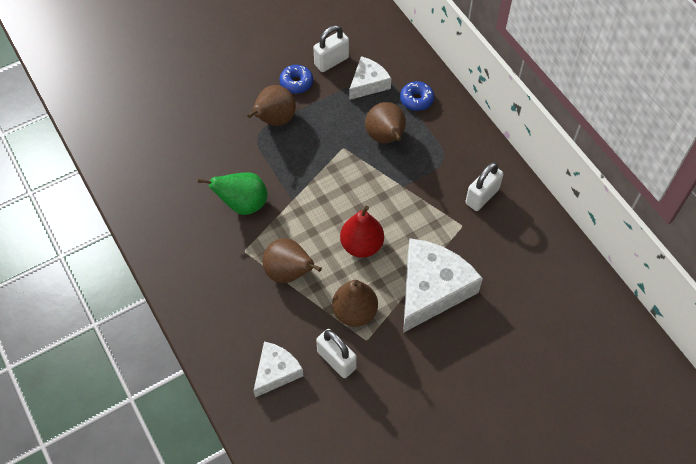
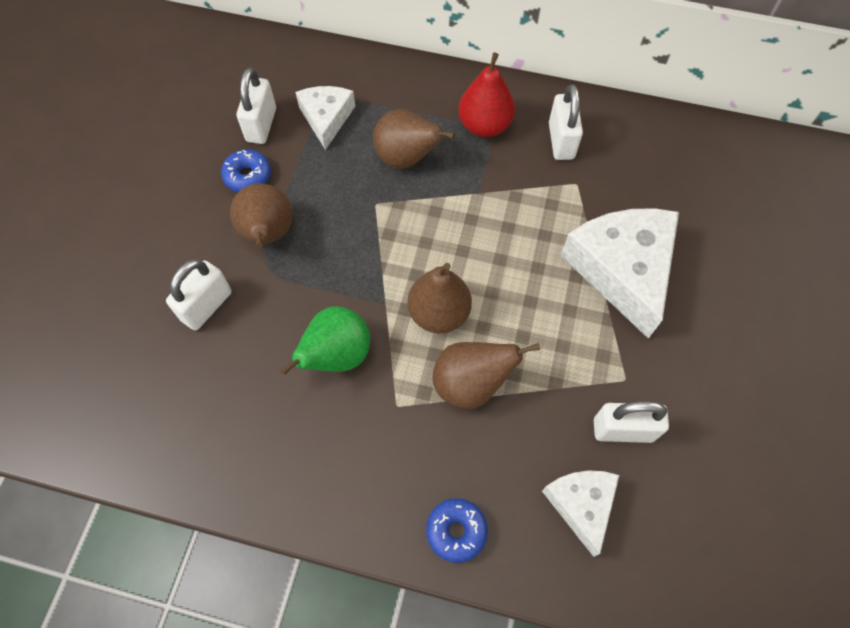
camera: 45 degrees left, 5 degrees up
(211, 131) = (207, 306): none -> white padlock
(354, 312) = (582, 362): brown pear -> brown pear (439, 313)
(361, 245) = (509, 287): red pear -> red pear (484, 125)
(416, 99) = (393, 97): blue donut -> blue donut (456, 531)

